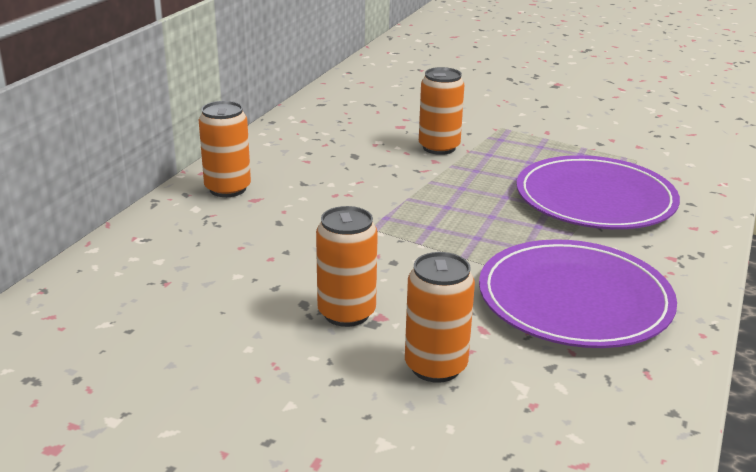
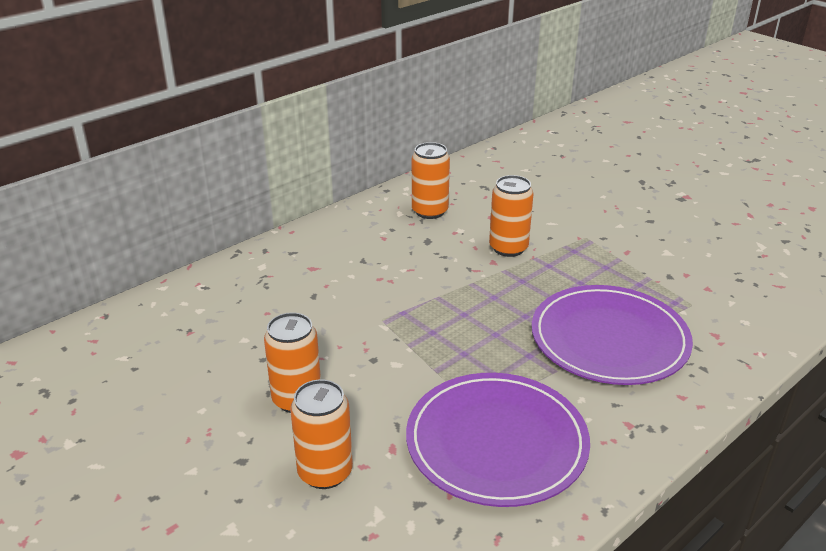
camera: 25 degrees right, 5 degrees up
(227, 189) = (299, 252): orange can -> orange can (430, 211)

